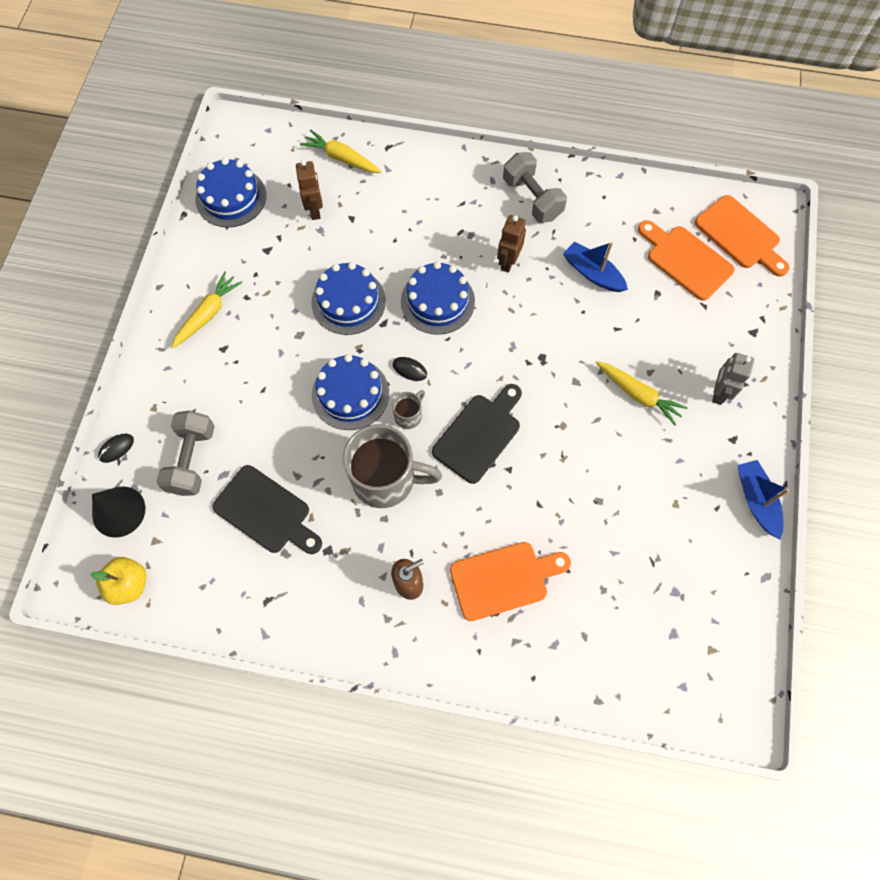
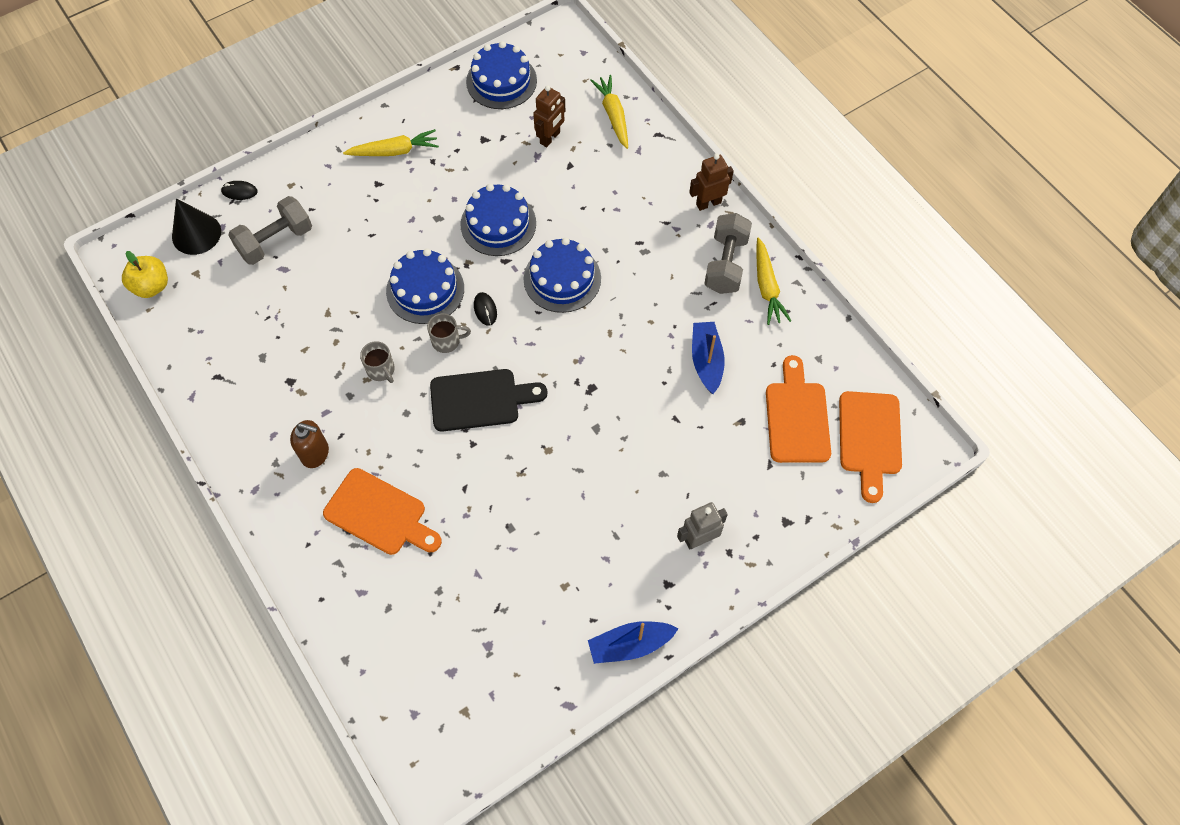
camera: 45 degrees right, 5 degrees down
(266, 512) = (281, 318): black cutting board -> none
(386, 479) = (381, 370): grey mug -> grey mug, size x0.45
(508, 262) = (649, 295): brown robot -> brown robot (708, 203)
(638, 394) = (632, 481): yellow carrot -> yellow carrot (767, 287)
(756, 500) = (630, 645): blue boat -> blue boat turned 135 degrees counterclockwise

